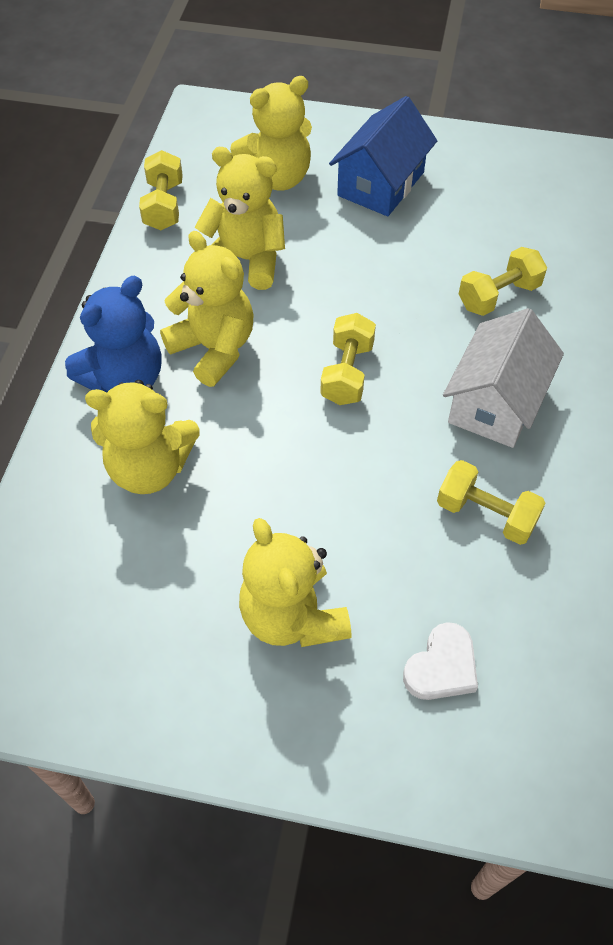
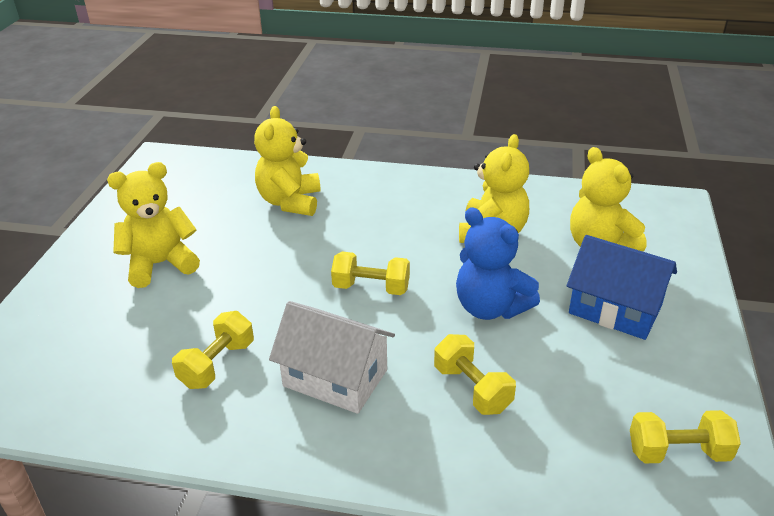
camera: 90 degrees right, 20 degrees down
(125, 378) = (367, 187): blue teddy bear -> blue teddy bear (490, 307)
(164, 206) = (545, 191): yellow dumbbell -> yellow dumbbell (678, 452)
(214, 349) = (395, 222): yellow teddy bear -> none
(442, 667) = (95, 333): white heart -> none

